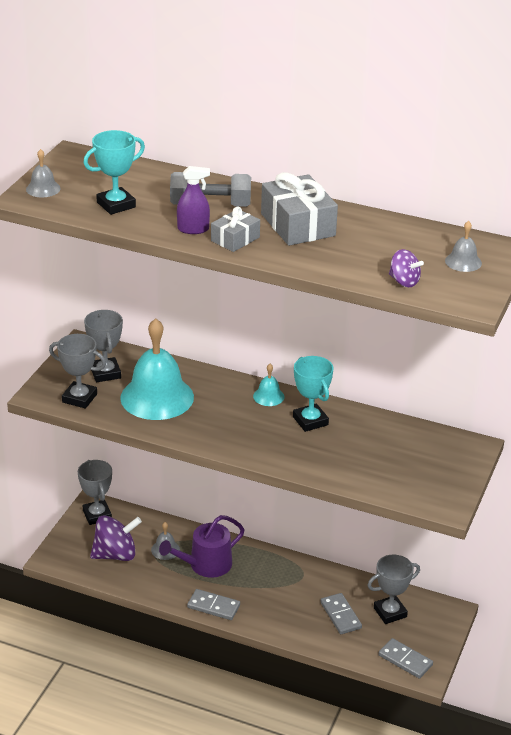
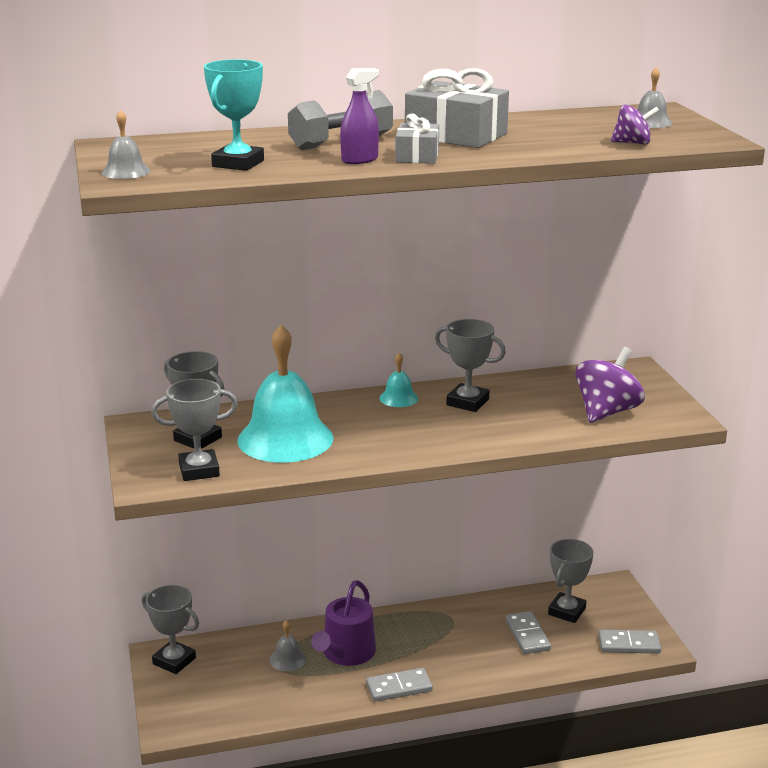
camera: 35 degrees left, 10 degrees down
(115, 554) = (238, 689): purple spinning top -> purple spinning top (606, 412)
(310, 421) = (467, 402): turquoise trophy -> grey trophy
(340, 615) = (527, 635): grey domino -> grey domino turned 45 degrees clockwise

